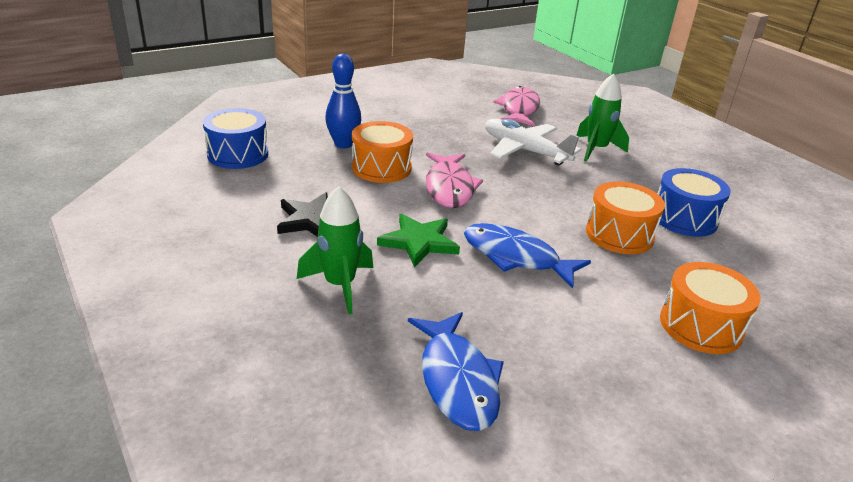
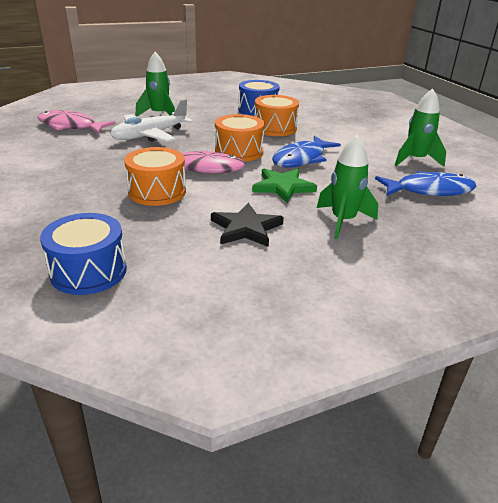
camera: 80 degrees left, 0 degrees up
(343, 144) = (97, 206): blue bowling pin -> none
(580, 380) = (415, 160): none -> green rocket
(700, 326) = (362, 127): orange drum -> orange drum (239, 152)

